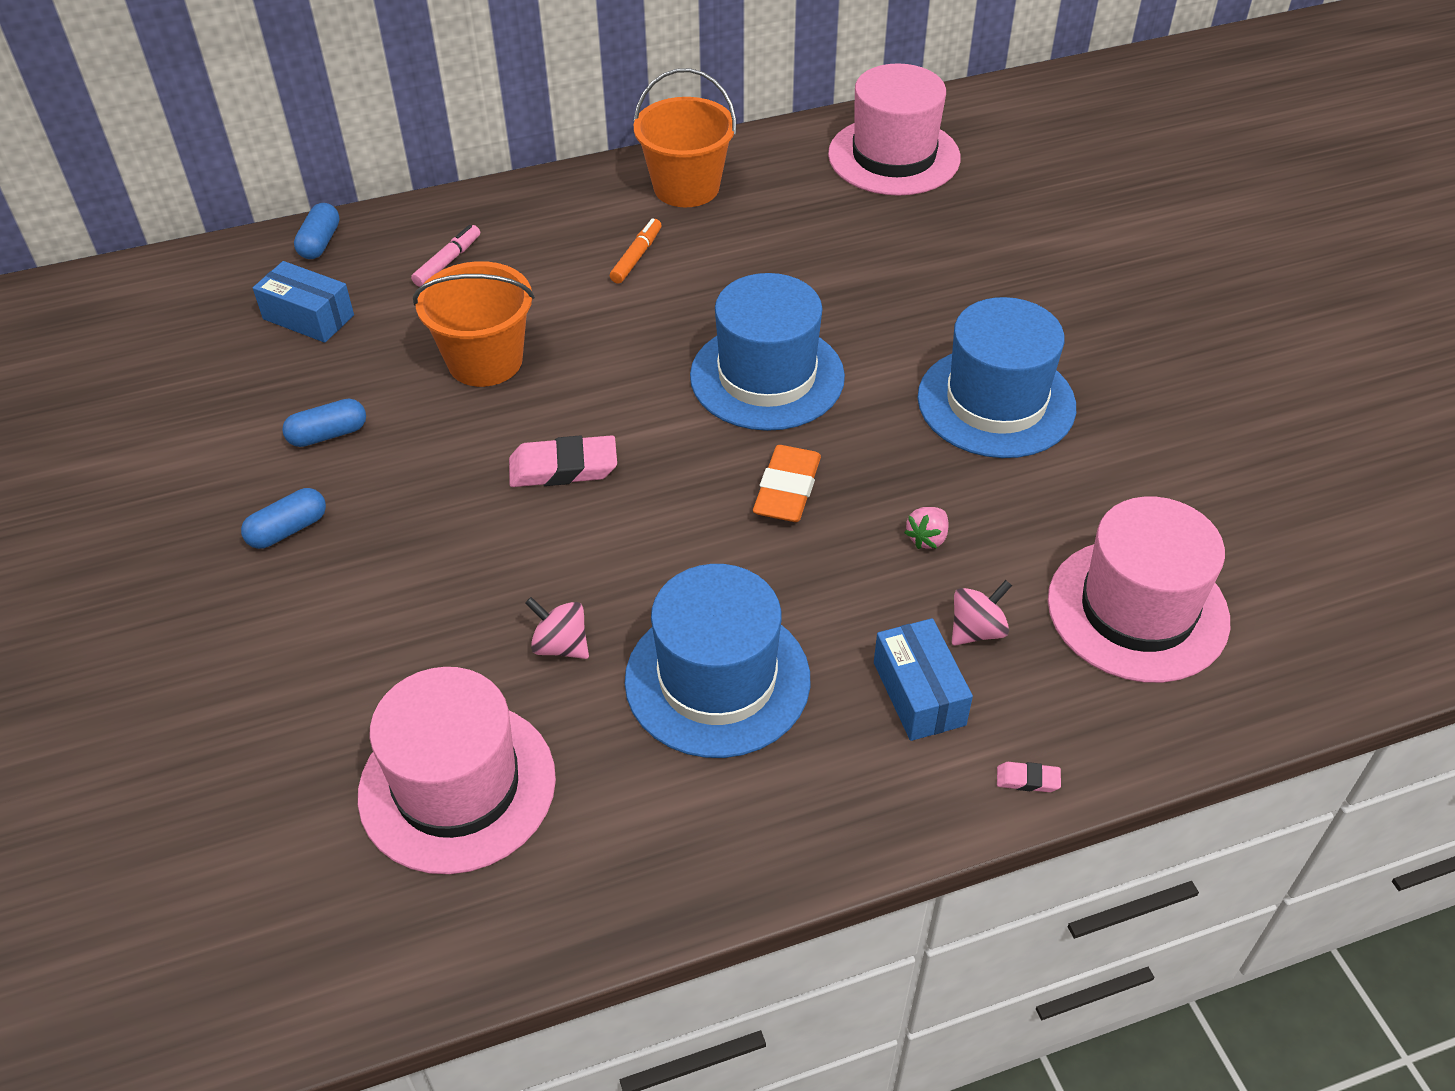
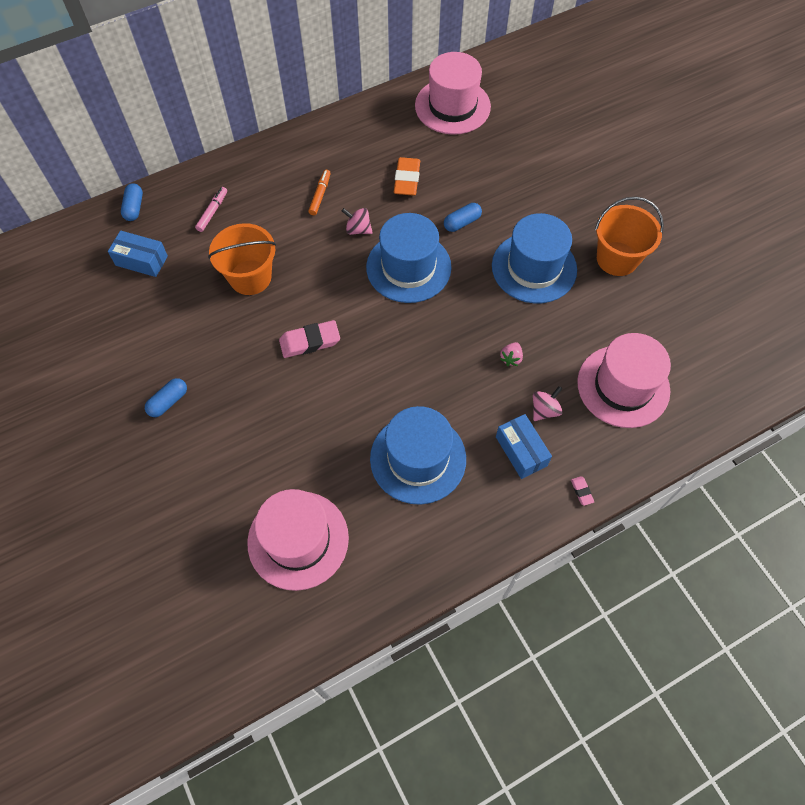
camera: 10 degrees left, 15 degrees up
(328, 434) = (174, 338): blue capsule -> blue capsule (462, 222)
(560, 645) = (333, 451): pink spinning top -> pink spinning top (358, 229)
(686, 187) = (338, 142): orange bucket -> orange bucket (617, 259)
(787, 490) = (432, 338): orange eraser -> orange eraser (407, 179)
(1027, 780) = (581, 491): pink eraser -> pink eraser turned 75 degrees clockwise

